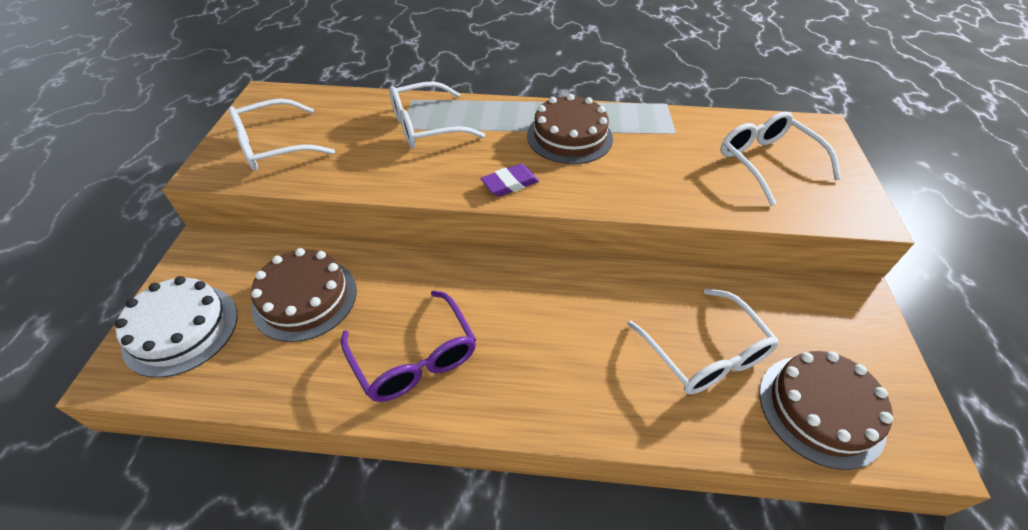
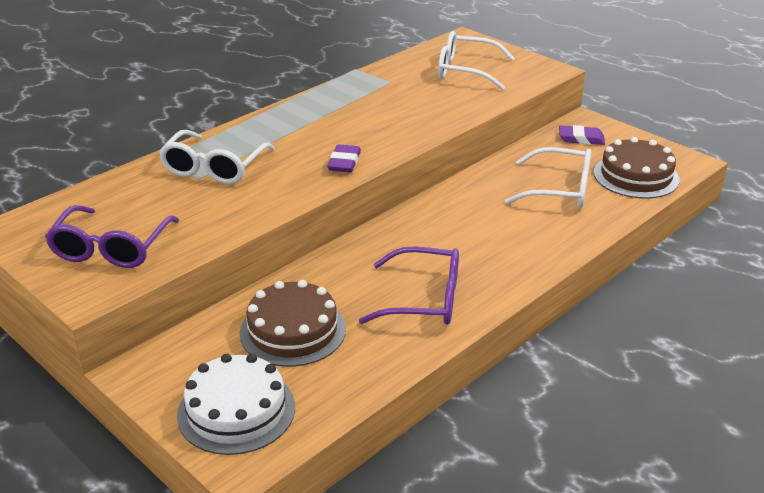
camera: 50 degrees left, 15 degrees down
(274, 146) = (111, 248): white glasses -> purple glasses
(569, 136) = (330, 118): brown cake -> none
(822, 315) = (581, 139): none -> purple eraser

